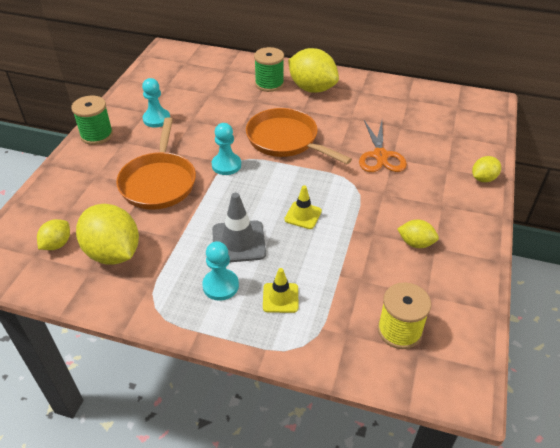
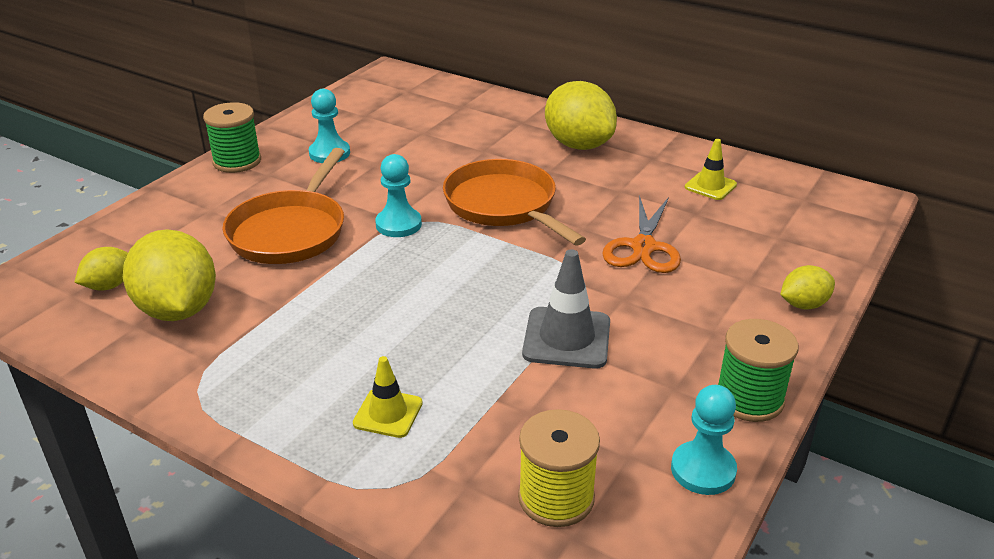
camera: 15 degrees right, 10 degrees down
(220, 286) = (307, 380): turquoise pawn -> turquoise pawn (703, 470)
(238, 242) = (364, 326): grey traffic cone -> grey traffic cone (567, 338)
(269, 84) = (516, 131): green spool -> green spool (749, 399)
(303, 215) = (480, 308): yellow traffic cone -> yellow traffic cone (710, 186)
(415, 243) = (644, 377): yellow lemon -> none

